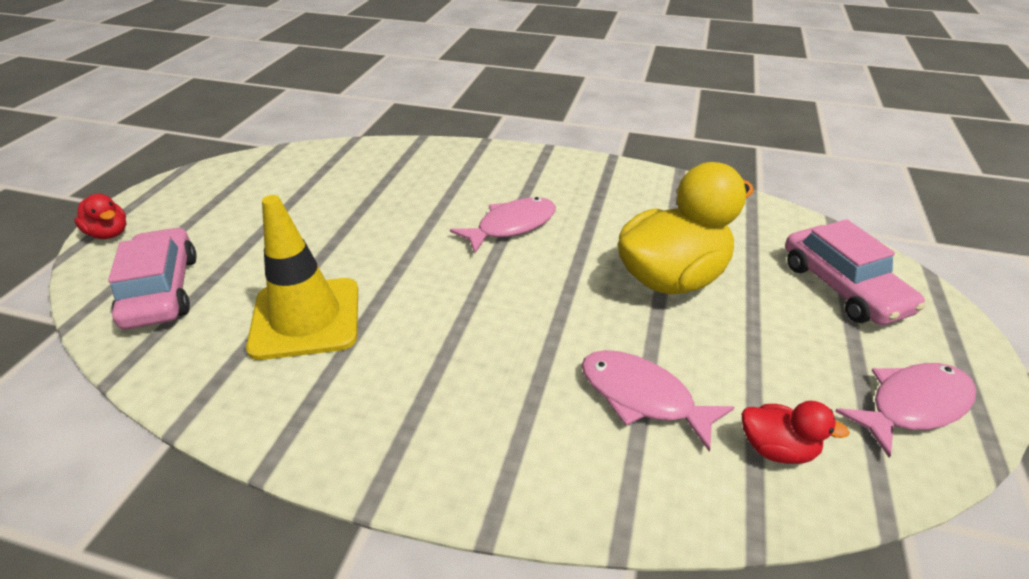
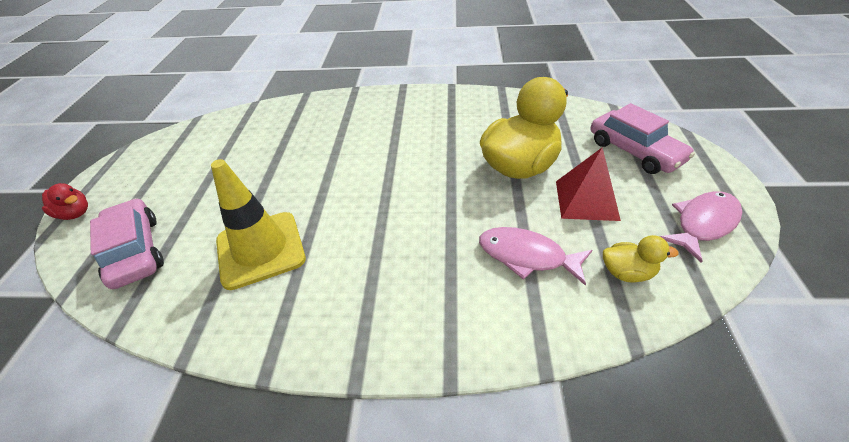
camera: 10 degrees left, 5 degrees up
(511, 226) = (395, 149): pink fish -> none
(750, 340) = (586, 200): none -> red pyramid
(776, 449) = (627, 273): red duck -> yellow duck

